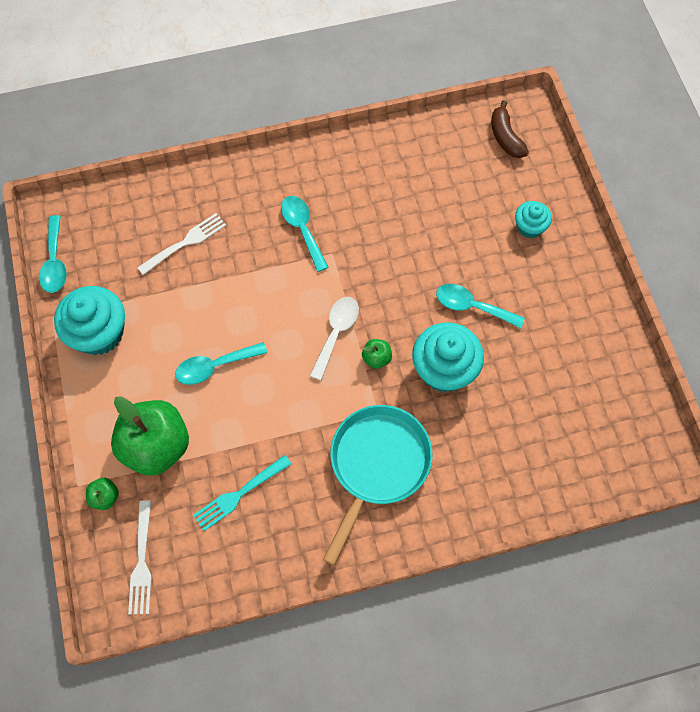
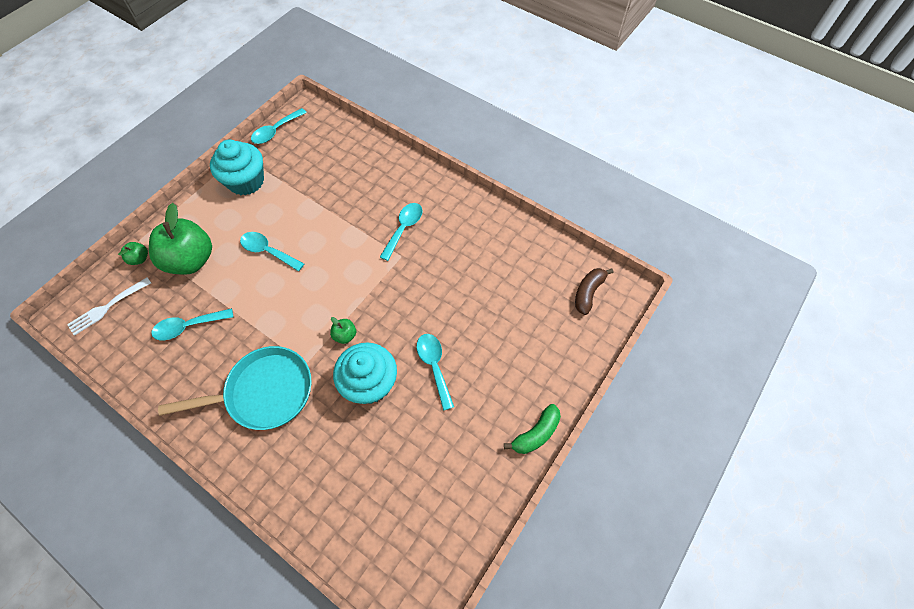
camera: 50 degrees right, 5 degrees down
(184, 243) = (340, 178): white fork -> none
(240, 493) = (188, 326): turquoise fork -> turquoise spoon
(336, 333) = (344, 299): white spoon -> none
(529, 227) = (532, 358): turquoise cupcake -> none
(597, 275) = (536, 433): none -> green banana

